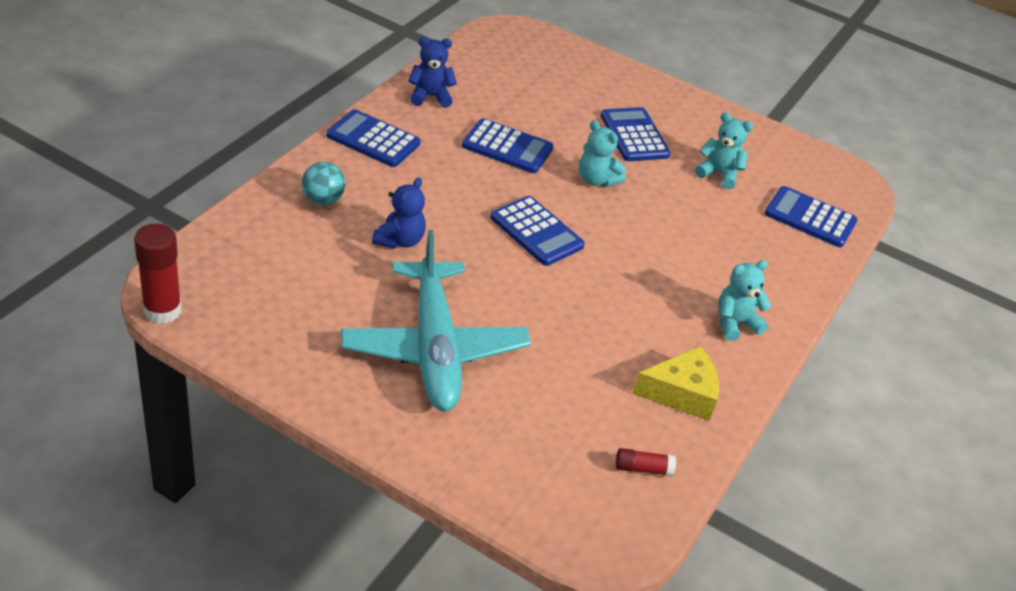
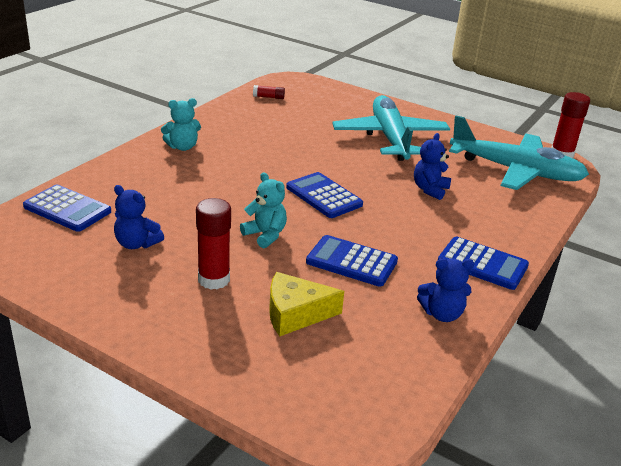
camera: 175 degrees left, 10 degrees down
(261, 274) = (515, 171): none -> turquoise plane
(323, 200) = (500, 214): turquoise ball -> none
(634, 135) = (214, 279): blue calculator -> red glue stick
(681, 393) = (236, 120): yellow cheese -> yellow cheese (295, 314)
(719, 174) = (136, 244): turquoise teddy bear -> blue teddy bear

